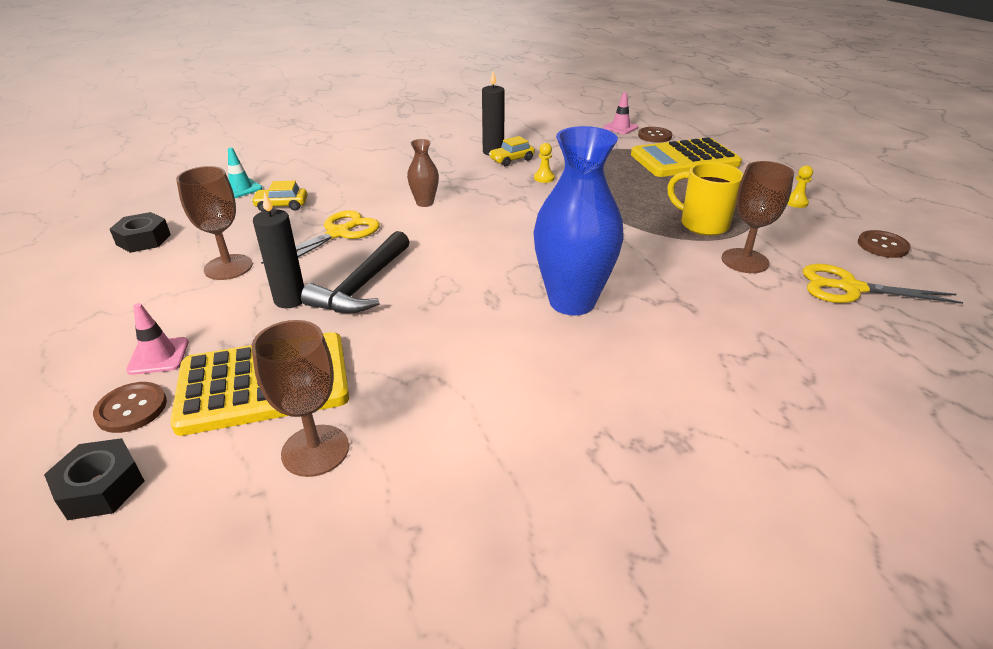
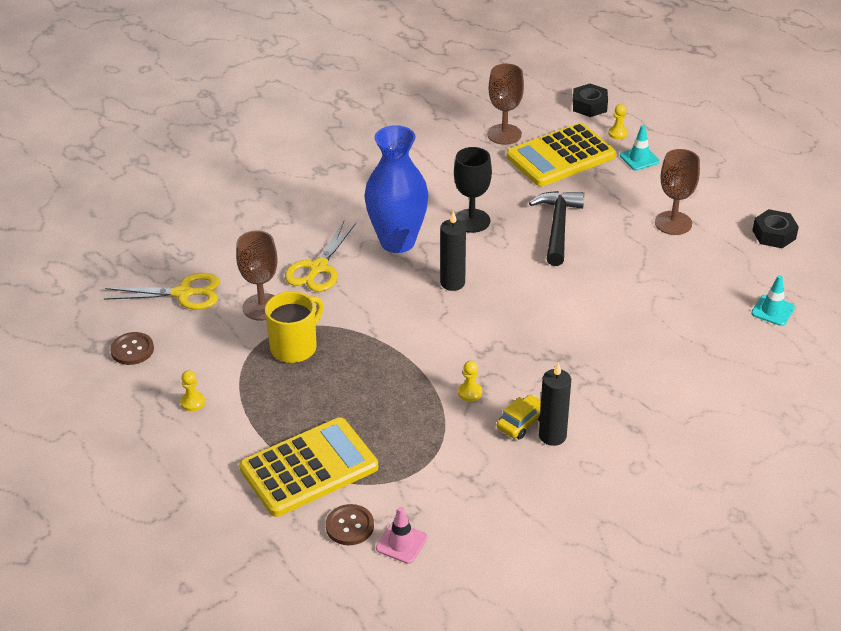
camera: 165 degrees right, 5 degrees up
(131, 409) = (618, 133): brown button -> yellow pawn
(158, 356) = (639, 158): pink traffic cone -> turquoise traffic cone
(282, 205) = (706, 295): yellow car -> none
(290, 300) = (599, 207): black candle -> black candle (452, 283)
(339, 233) = (620, 272): yellow scissors -> yellow scissors (318, 268)
(425, 203) = (573, 326): brown vase -> none
(464, 310) = (471, 221): none -> black goblet
(702, 224) = (295, 347): yellow mug -> yellow mug turned 75 degrees counterclockwise

